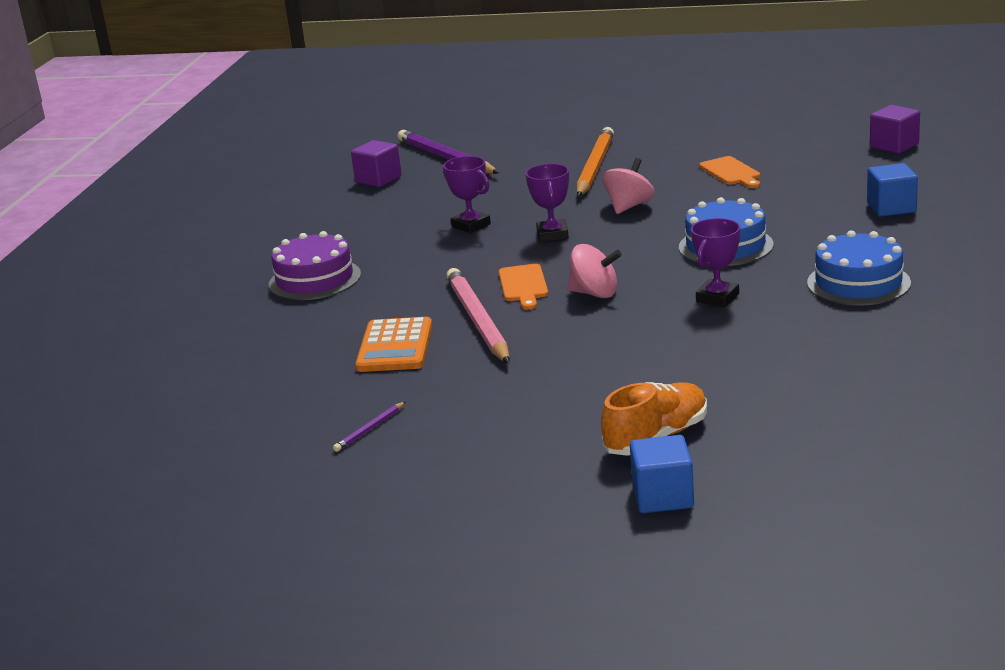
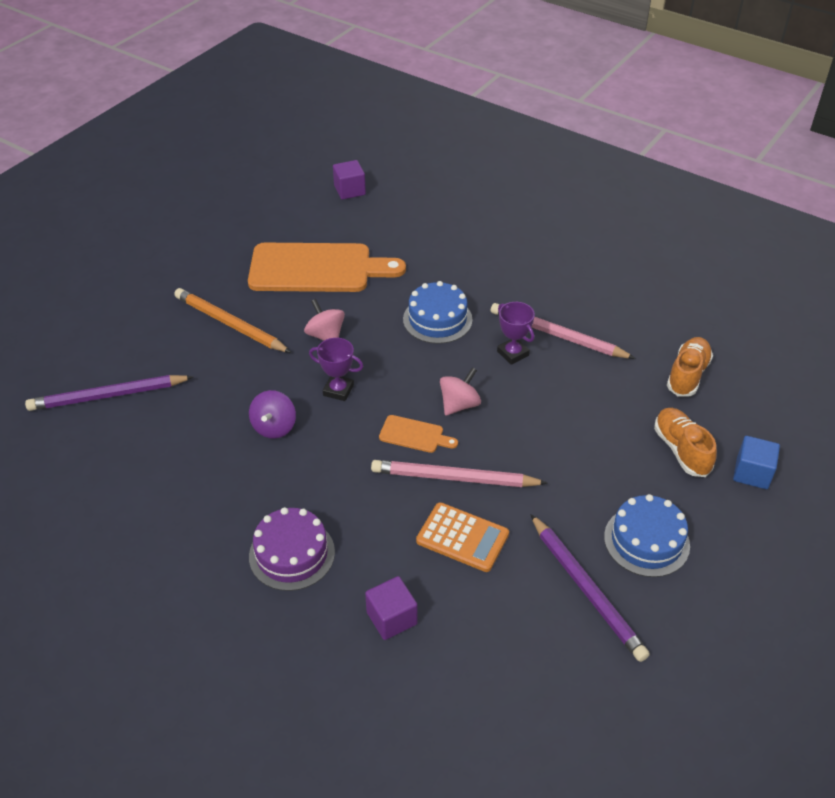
camera: 70 degrees left, 20 degrees up
(370, 429) = (586, 589): purple pencil -> purple pencil, size x2.37
(378, 179) = (107, 452): purple cube -> purple cube (391, 618)
(471, 225) = (274, 427): purple trophy -> purple spinning top
(731, 172) = (317, 269): orange cutting board -> orange cutting board, size x2.33
(786, 313) = (557, 335): none -> pink pencil
(814, 411) = (687, 375): none -> orange shoe
(858, 283) = (539, 291): blue cake -> blue cake (646, 541)
(891, 208) = (445, 234): blue cube -> none

